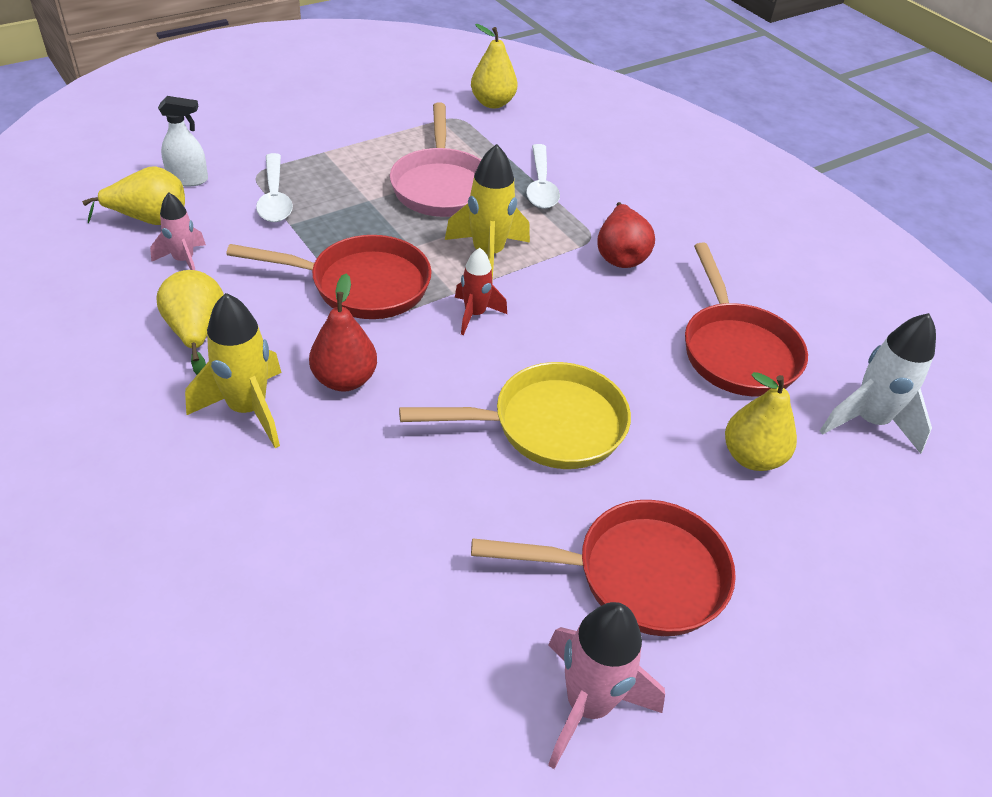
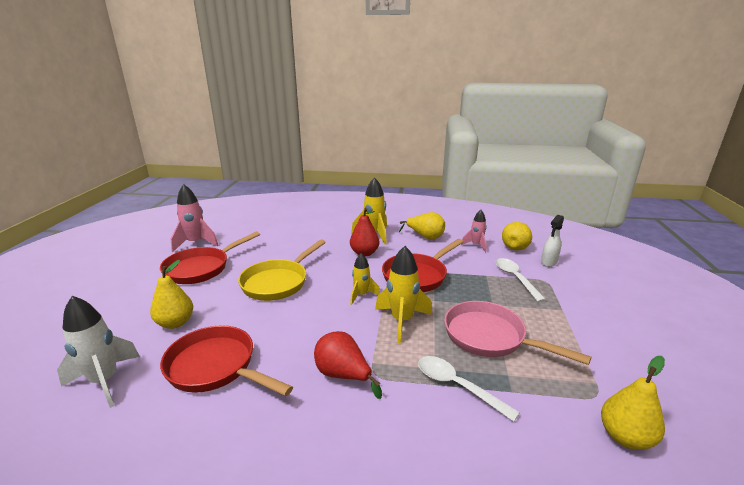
camera: 135 degrees right, 20 degrees down
(275, 197) = (515, 278): white spoon -> white spoon turned 45 degrees clockwise
(475, 314) = (361, 295): red rocket -> yellow rocket

